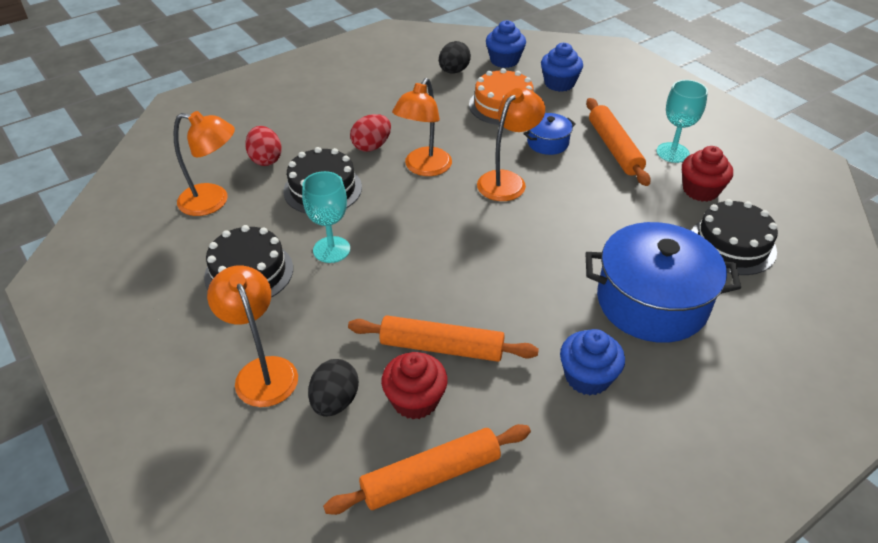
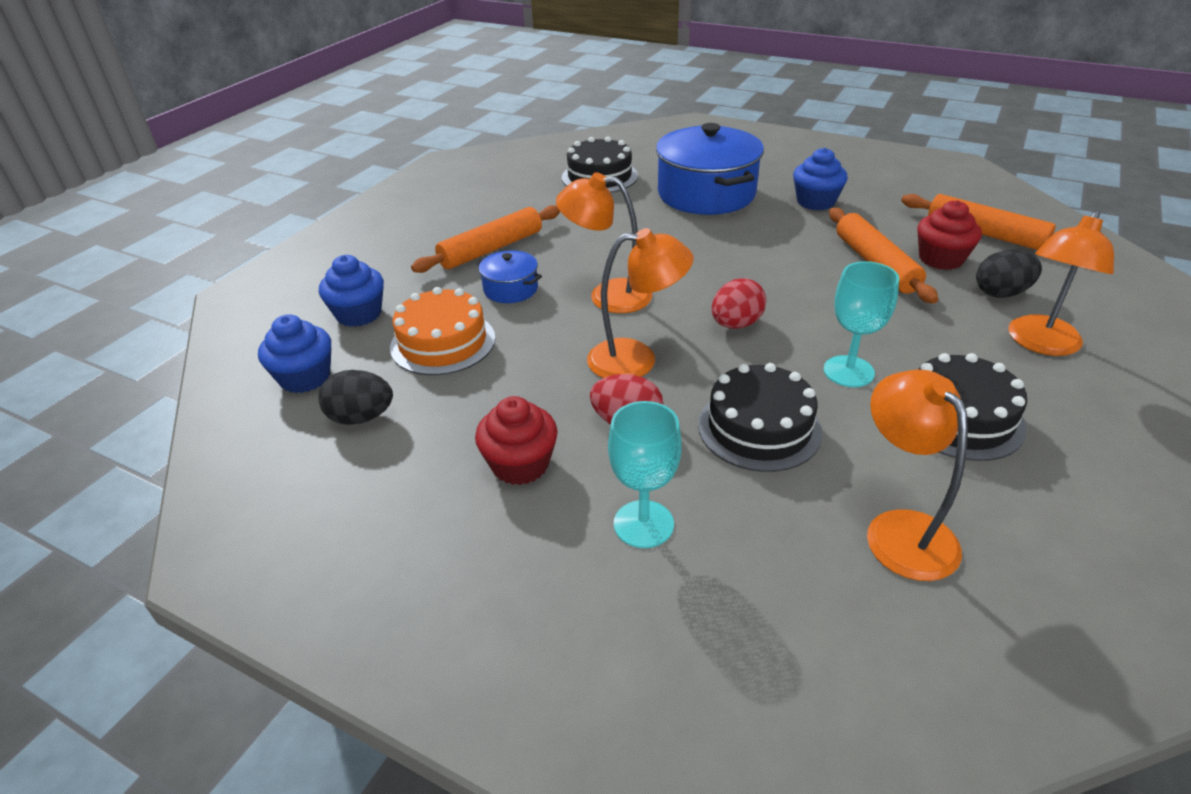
camera: 115 degrees left, 5 degrees down
(265, 159) = (756, 524): red egg -> red egg (736, 324)
(672, 152) = (476, 219): turquoise goblet -> turquoise goblet (643, 524)
(700, 190) = (532, 198): red cupcake -> red cupcake (520, 464)

